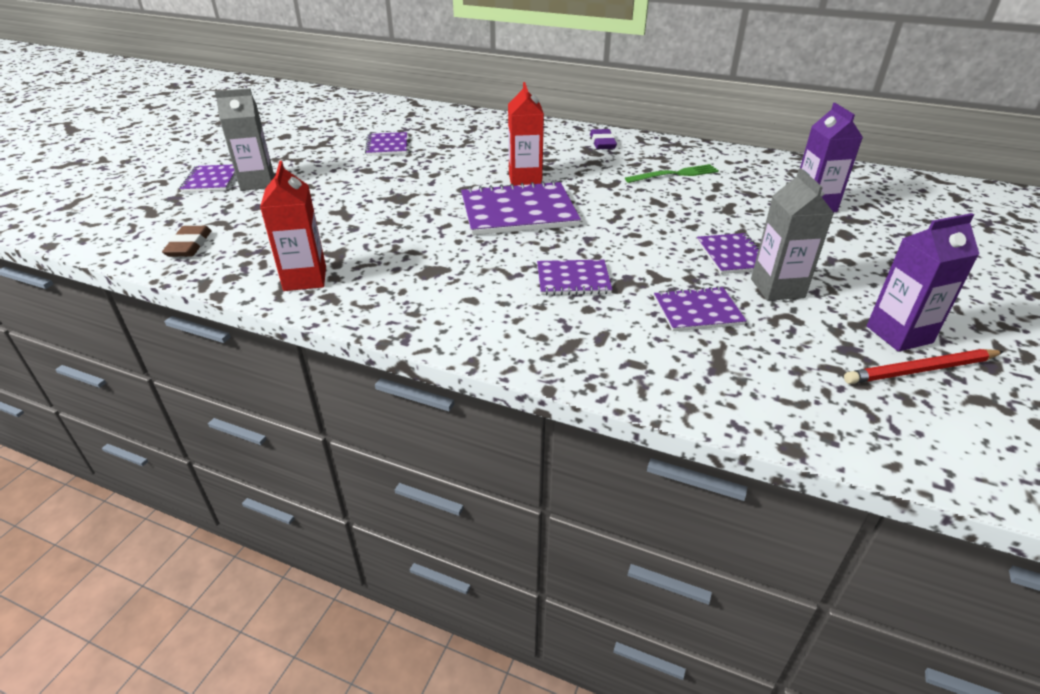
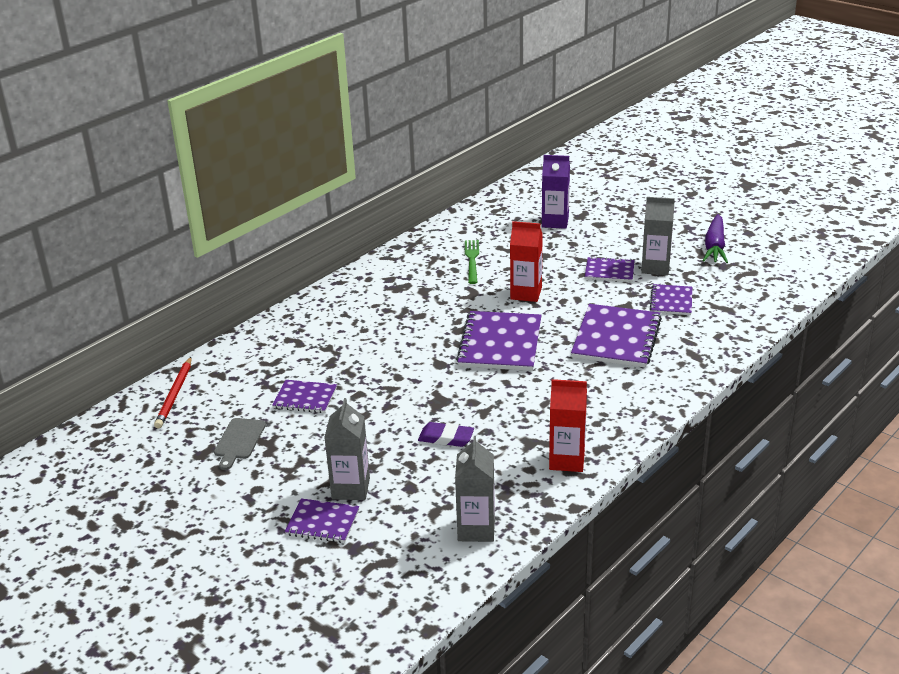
camera: 70 degrees left, 5 degrees down
(189, 245) = (476, 529): brown eraser -> grey carton
(322, 135) = (239, 441): none -> grey cutting board
(525, 179) = (439, 330): red carton -> red carton (526, 293)
(573, 279) = (616, 338): purple notebook -> purple notebook, size x1.79
(602, 143) = (384, 277): purple eraser -> purple eraser (446, 438)
(899, 334) = (714, 246): purple carton -> purple carrot
(921, 370) = (747, 252): red pencil -> red pencil (175, 395)

